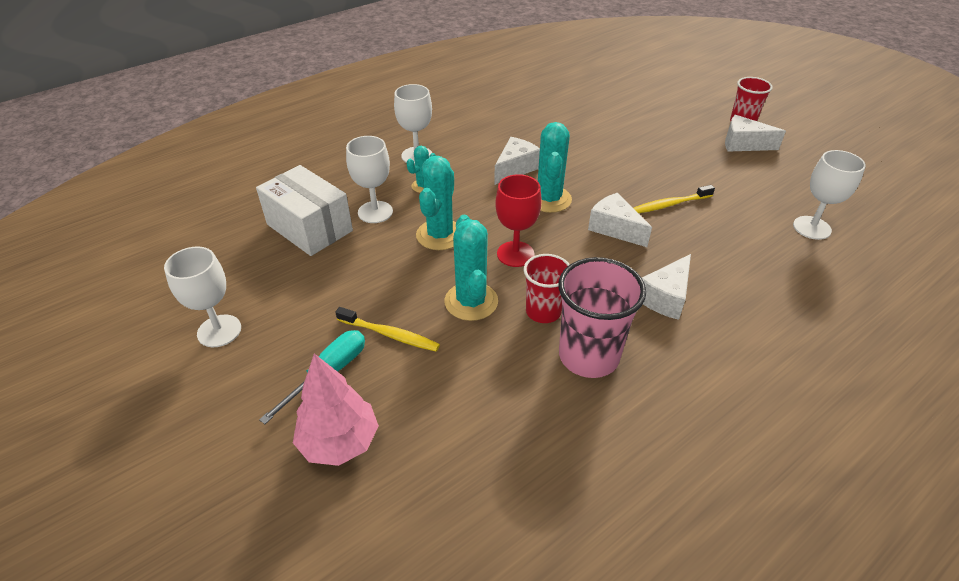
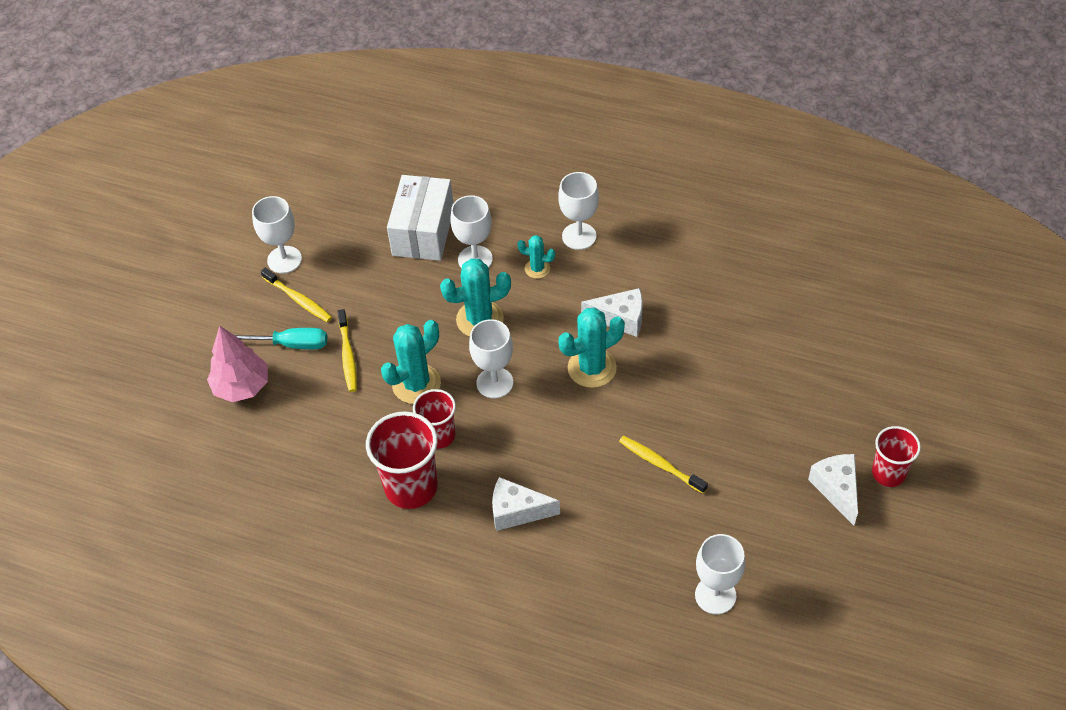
camera: 60 degrees right, 10 degrees up
(281, 342) = (298, 299): none -> yellow toothbrush
(515, 254) = (494, 383): red goblet -> white goblet
(588, 356) = (411, 487): pink cup -> red cup
(614, 228) = (586, 437): white cheese -> none

